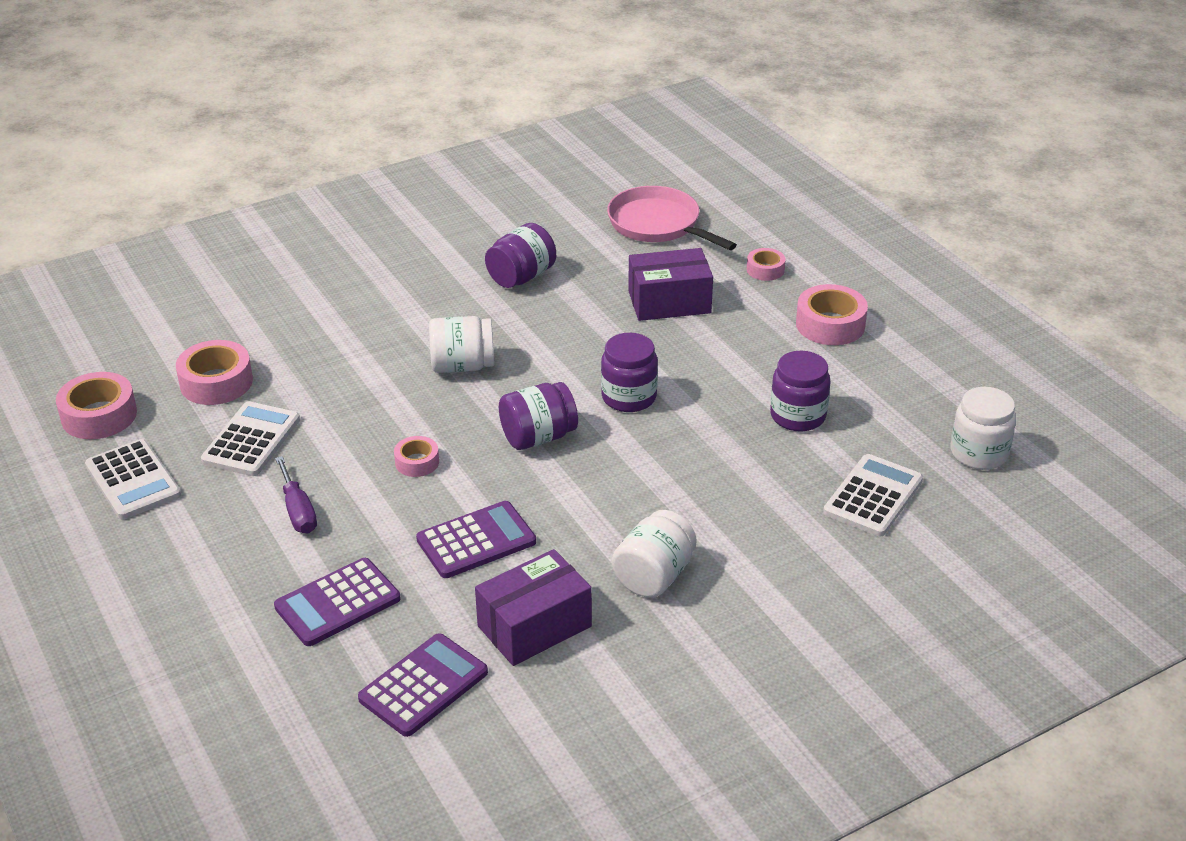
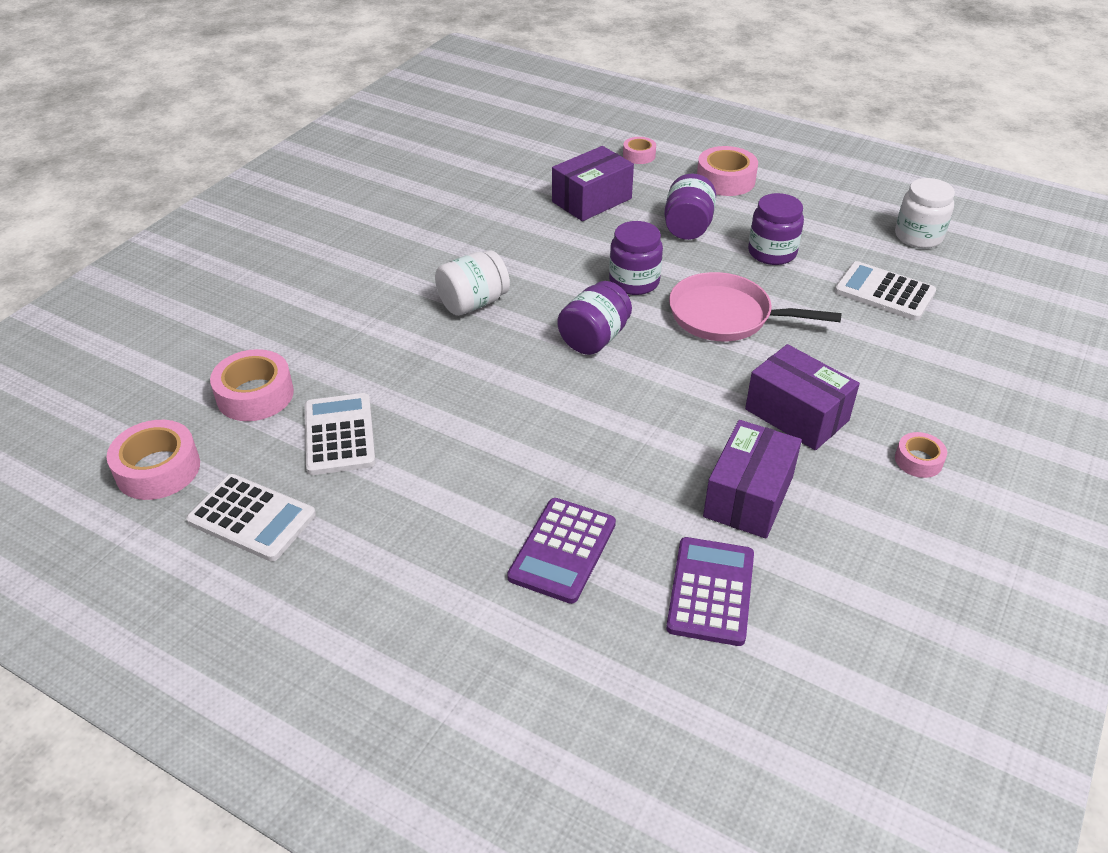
camera: 30 degrees left, 5 degrees up
(298, 511) = (445, 482): purple screwdriver -> none
(417, 462) = (512, 397): pink tape -> pink tape (918, 460)
(476, 541) = (629, 444): purple calculator -> none
(521, 277) = (453, 217): purple jar -> purple jar (687, 227)
(654, 576) = (796, 415): white jar -> purple box
(658, 224) = (525, 146): pink pan -> pink pan (726, 316)
(873, 496) = (884, 292): white calculator -> white calculator turned 60 degrees counterclockwise

